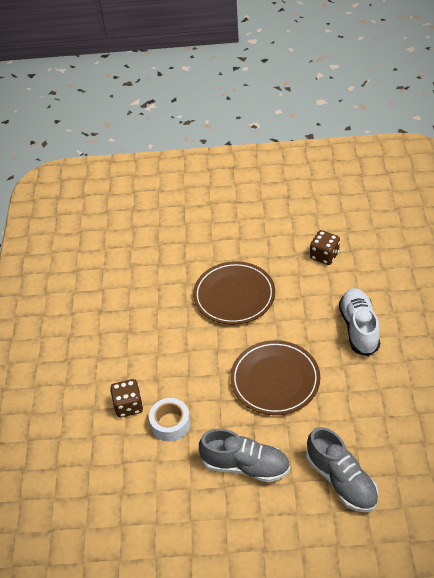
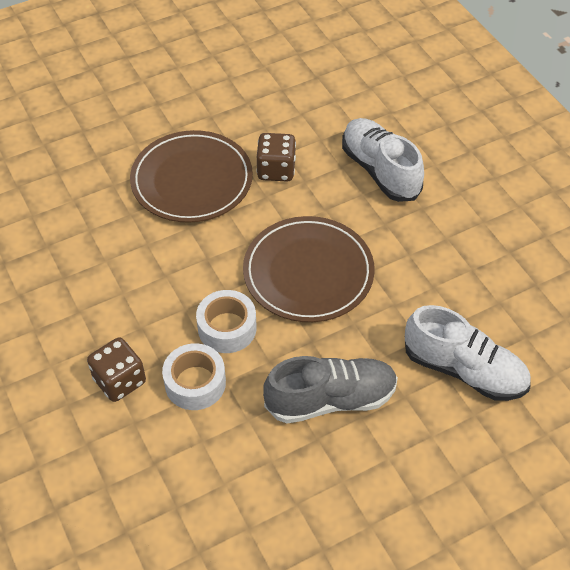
camera: 30 degrees left, 5 degrees up
(206, 397) = (227, 328): none -> white tape
(324, 256) = (285, 93): brown dice -> brown dice (276, 170)
(341, 480) = (464, 370): grey shoe -> white shoe

